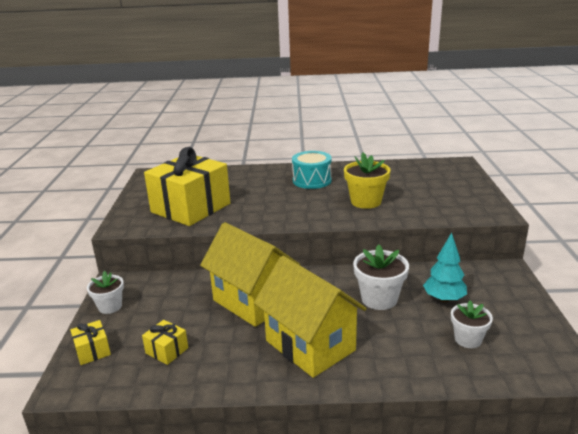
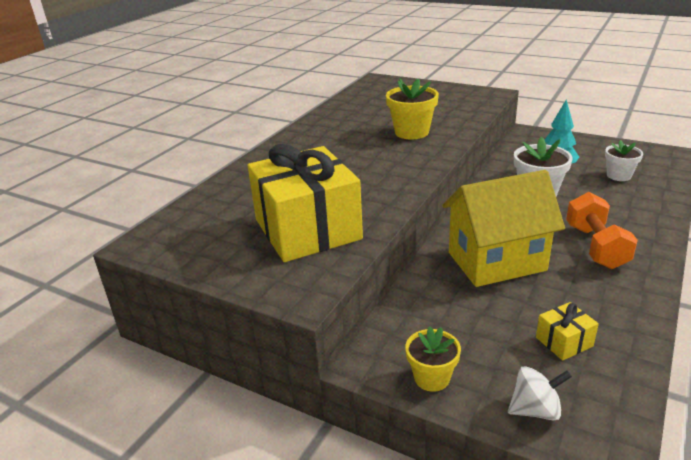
camera: 60 degrees left, 5 degrees up
(92, 351) = (535, 410): yellow gift -> white spinning top
(110, 306) = (432, 378): white flower pot -> yellow flower pot
(310, 345) = (596, 247): yellow house -> orange dumbbell
(312, 180) = (326, 144): turquoise drum -> none

